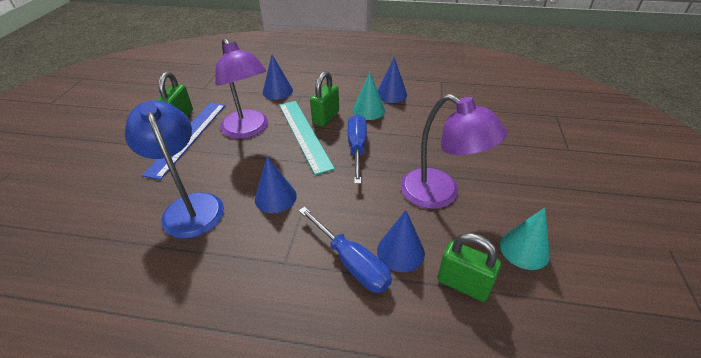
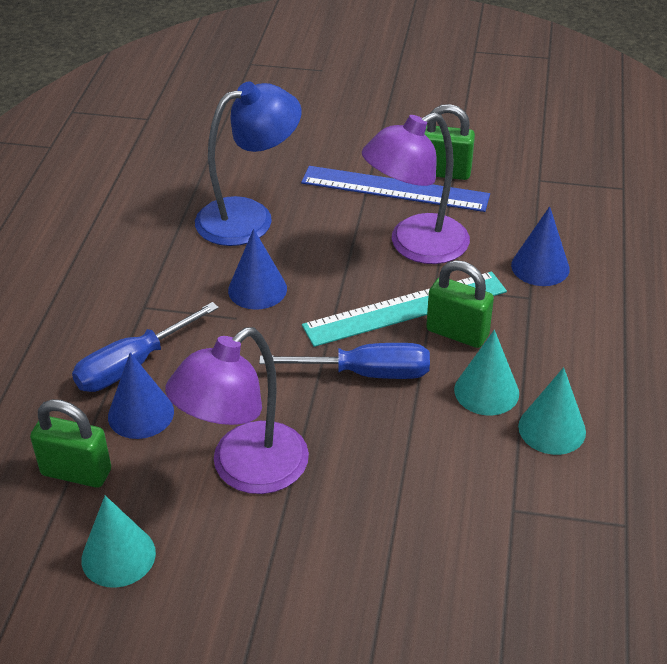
camera: 90 degrees right, 0 degrees up
(391, 94) = (552, 429): blue cone -> turquoise cone
(463, 284) = (76, 472): green padlock -> green padlock turned 75 degrees clockwise

